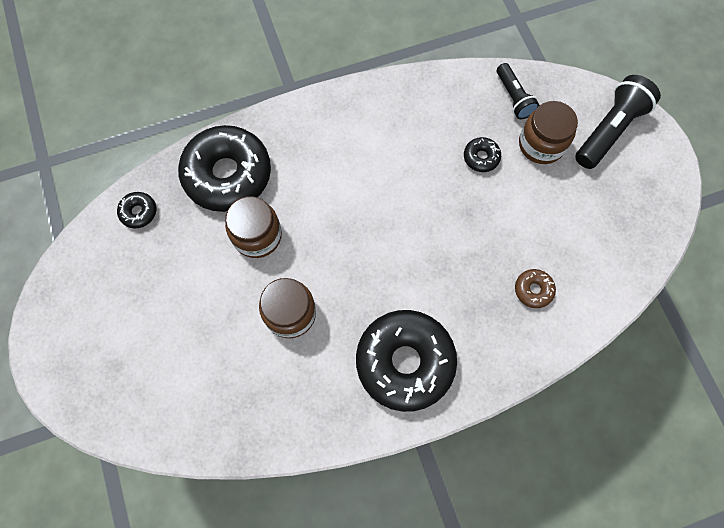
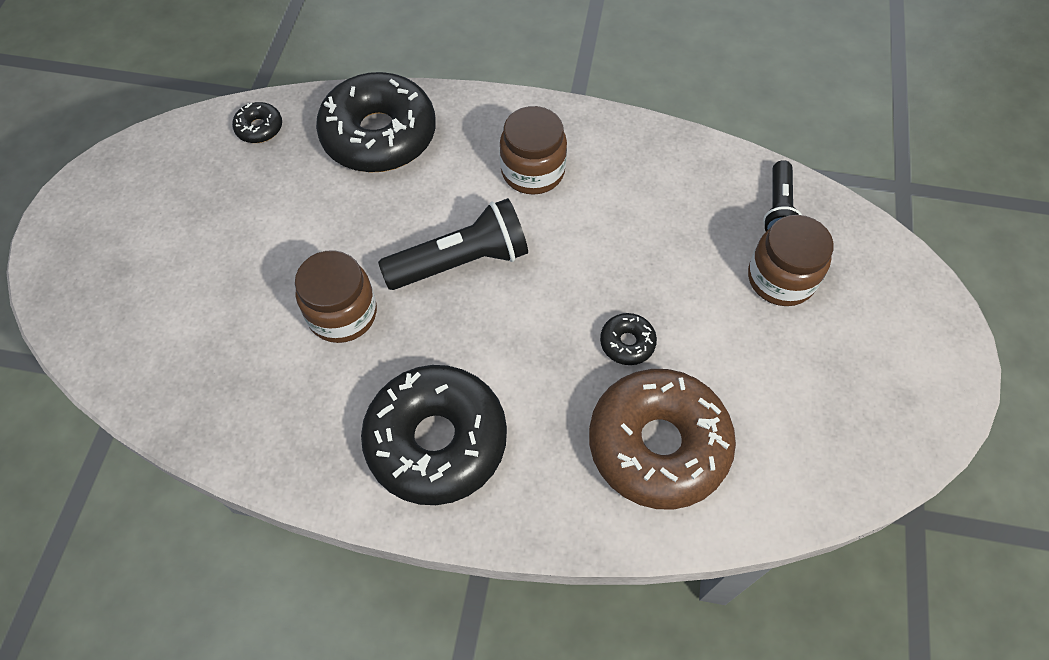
camera: 30 degrees right, 10 degrees down
(257, 236) = (365, 213): brown jar -> brown jar (532, 171)
(481, 157) = (691, 256): black donut -> black donut (627, 343)
(533, 290) = (658, 445): brown donut -> brown donut, size x2.39
(609, 130) = (887, 305): black flashlight -> black flashlight (461, 261)

